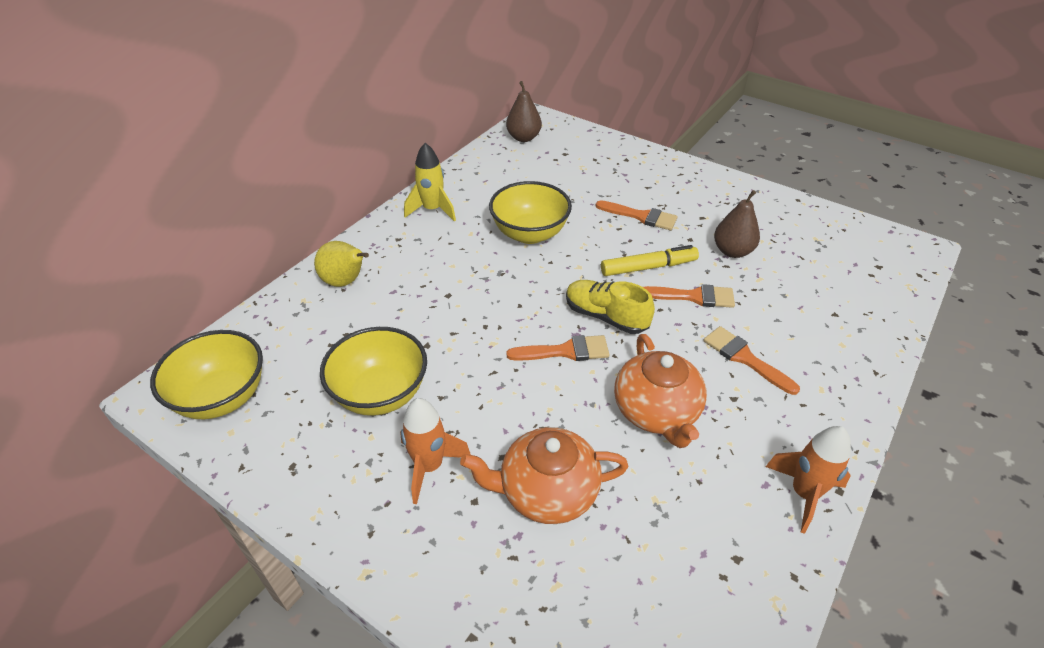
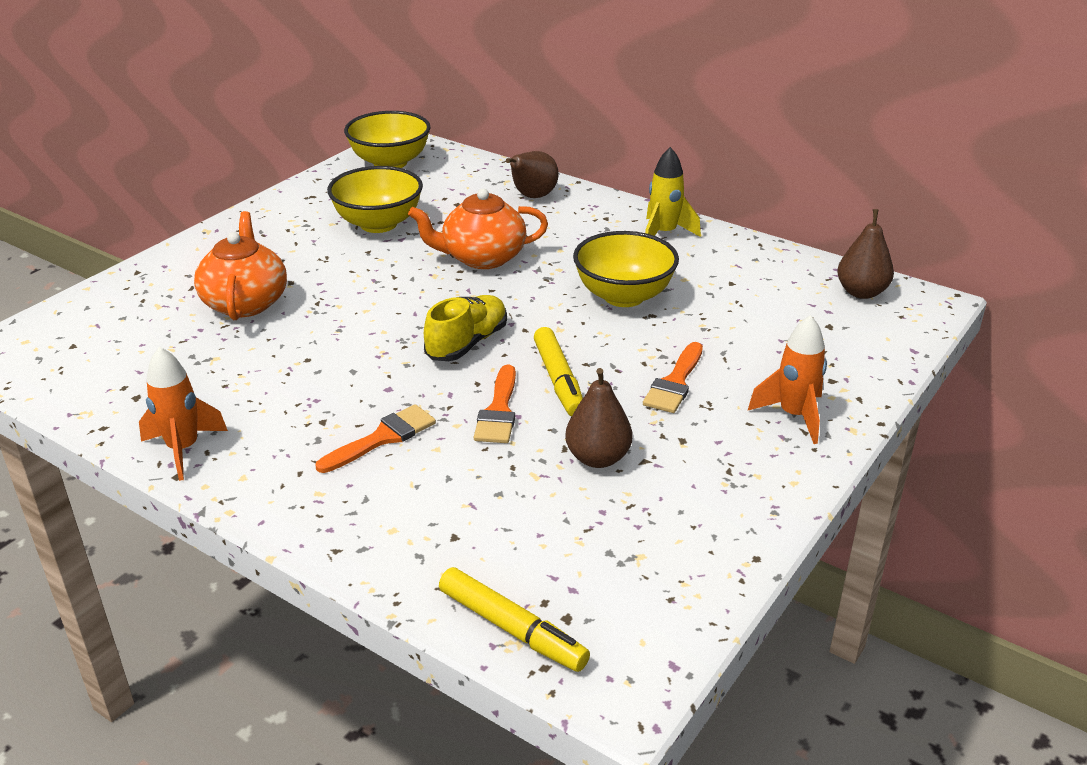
camera: 90 degrees right, 10 degrees down
(345, 282) = (532, 197): yellow pear -> brown pear
(429, 466) = (292, 249): orange rocket -> orange rocket (794, 416)
(565, 351) = (415, 316): orange brush -> none
(656, 412) = (317, 366): orange teapot -> orange teapot (482, 258)
(899, 287) = (512, 629): none -> yellow marker

